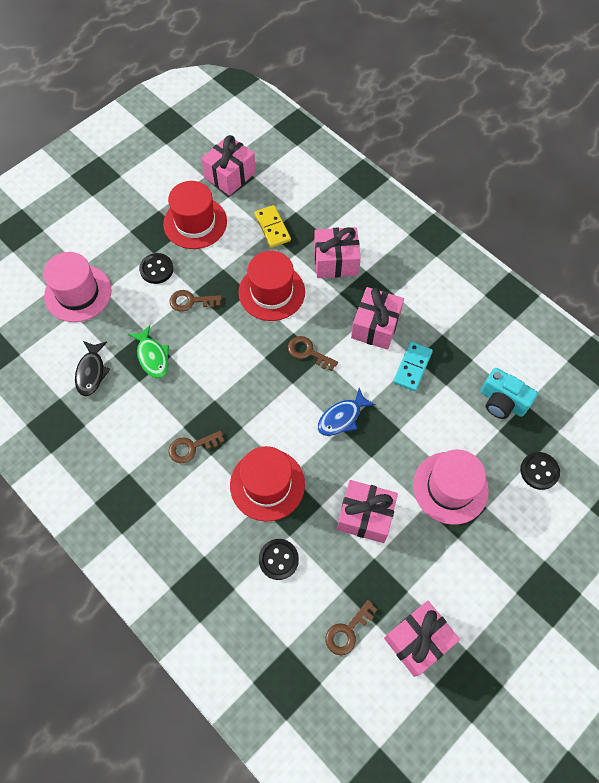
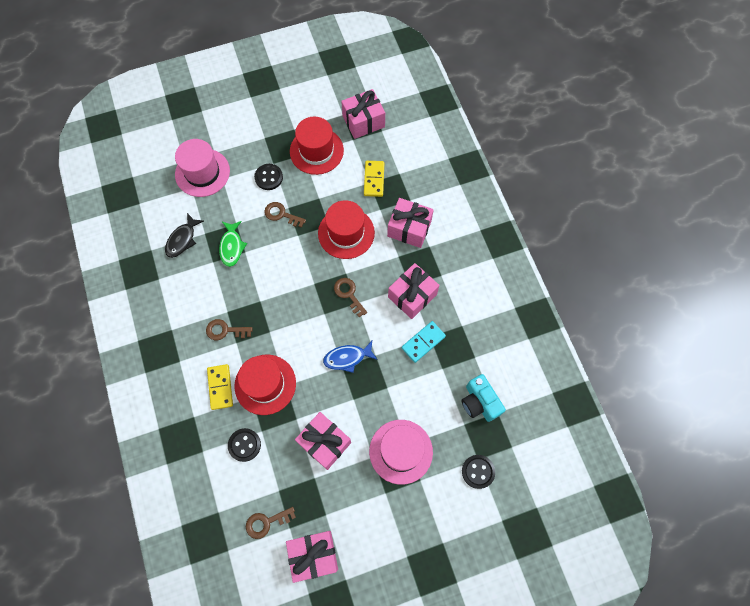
camera: 25 degrees right, 5 degrees up
(218, 510) = (220, 387): none -> yellow domino

